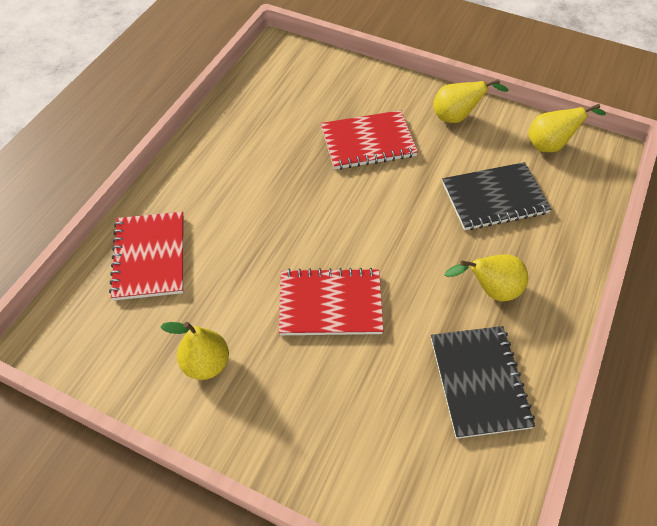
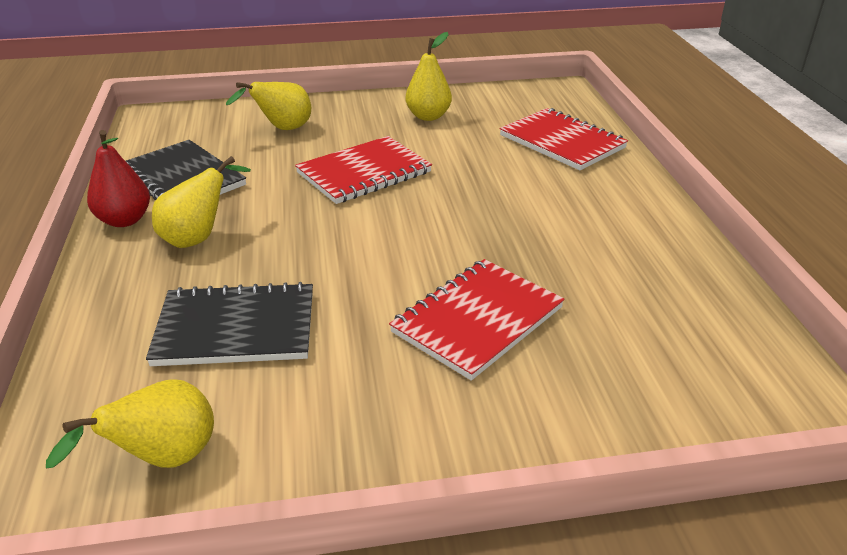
camera: 145 degrees right, 20 degrees down
(457, 117) = (372, 429): yellow pear -> yellow pear (282, 129)
(494, 198) = (236, 328): black notebook -> black notebook turned 45 degrees clockwise
(540, 343) = (124, 220): none -> red pear

